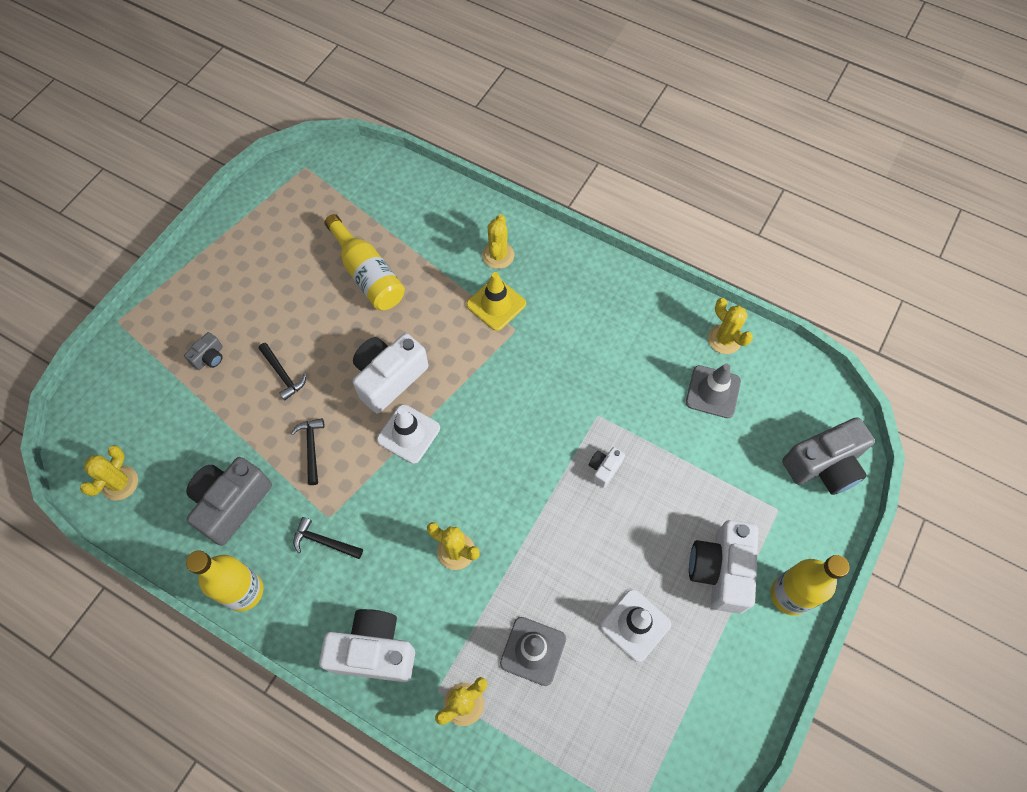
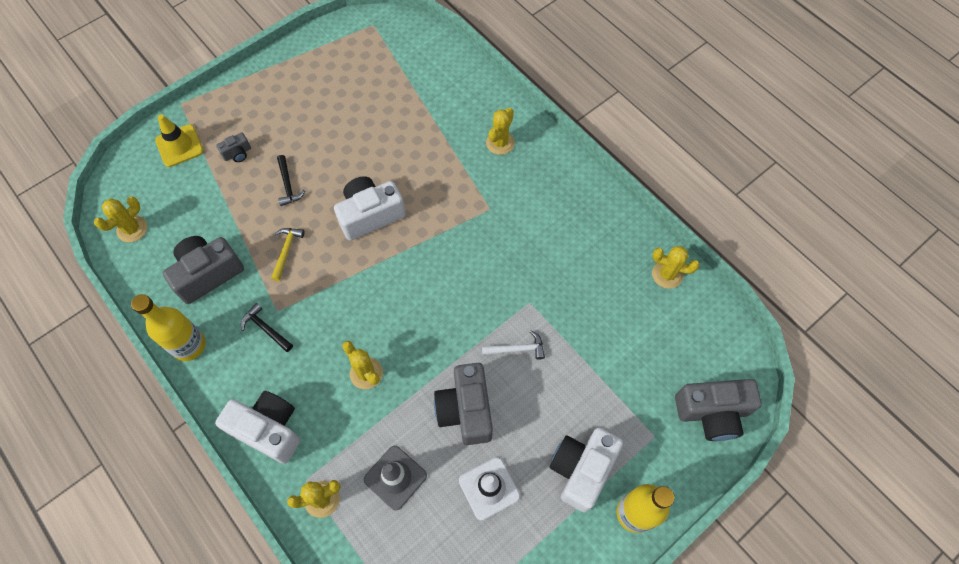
camera: 20 degrees right, 0 degrees up
(311, 448) = (286, 251): black hammer -> yellow hammer
(368, 274) = (387, 126): yellow bottle -> none
(408, 434) = (367, 265): white traffic cone -> none
(496, 304) = (482, 183): yellow traffic cone -> yellow traffic cone (179, 146)
(578, 552) = (466, 410): none -> grey camera
(604, 469) = (517, 349): white camera -> white hammer
(713, 392) = (638, 316): grey traffic cone -> none
(724, 339) = (667, 274): yellow cactus -> yellow cactus turned 60 degrees counterclockwise

